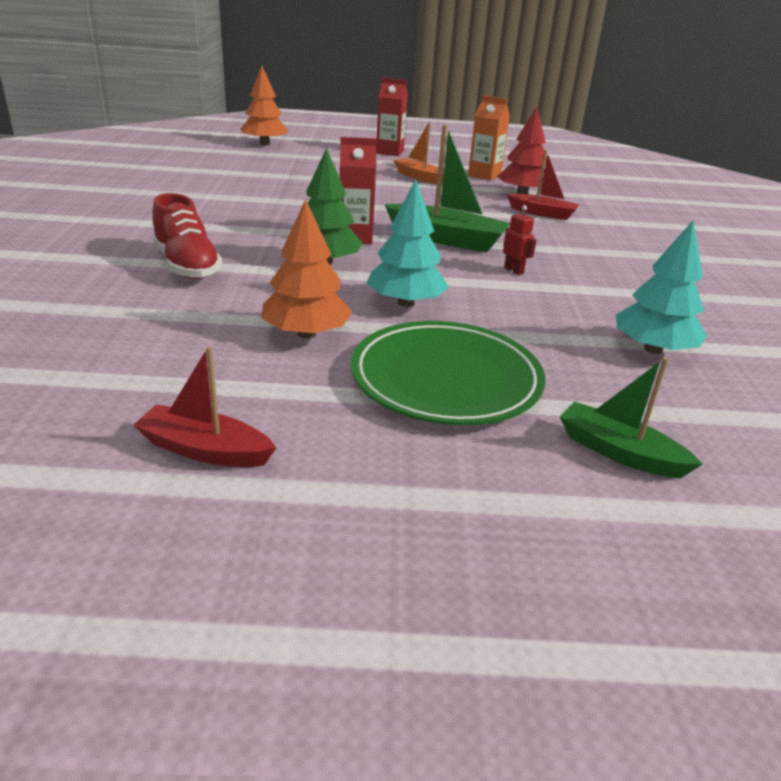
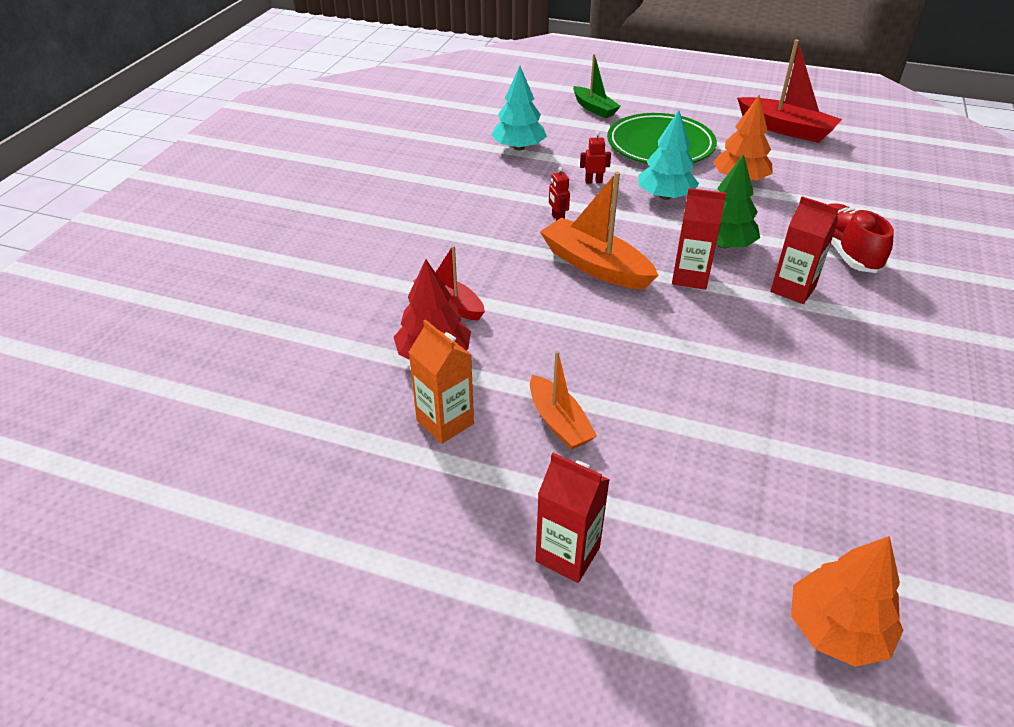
camera: 160 degrees left, 10 degrees up
(205, 450) = (786, 129): red boat -> red boat, size x1.58
(256, 236) = (793, 289): none -> red carton
(446, 239) = (595, 266): green boat -> orange boat
(507, 312) = (593, 181): none -> red robot

